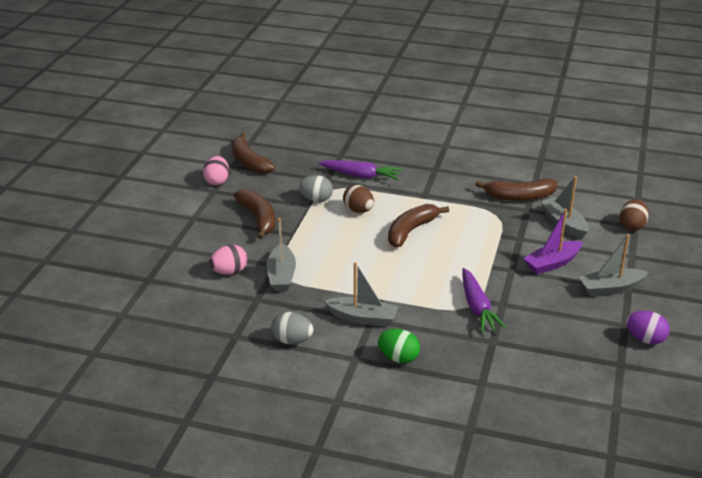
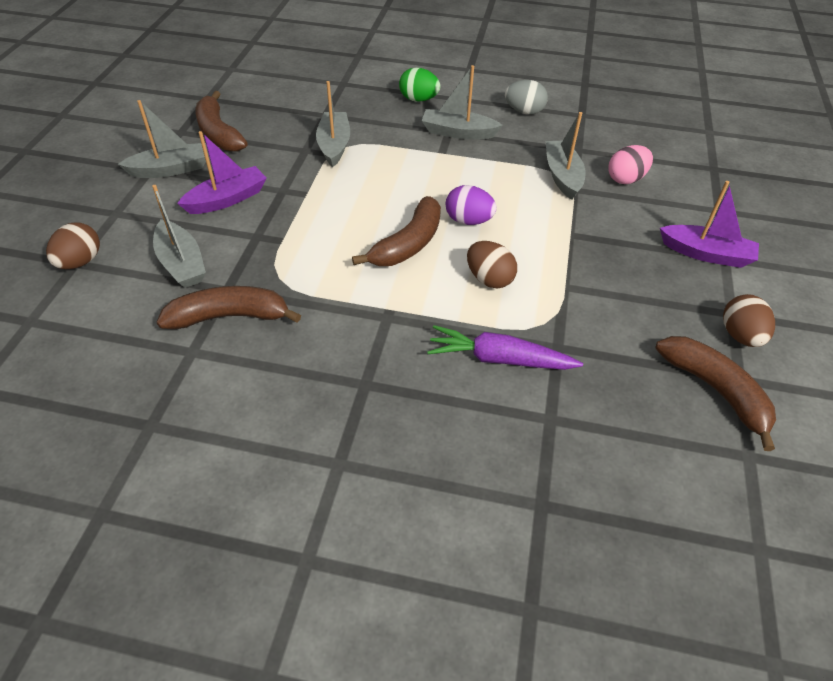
camera: 175 degrees right, 15 degrees up
(204, 220) = (706, 254): none -> purple boat
(217, 181) = (740, 335): pink egg -> brown egg
(258, 218) = (631, 259): brown banana -> brown banana (218, 133)
(316, 199) = (561, 299): grey egg -> none
(477, 307) = (334, 145): purple carrot -> grey boat
(645, 339) = (168, 119): purple egg -> purple egg (468, 221)

